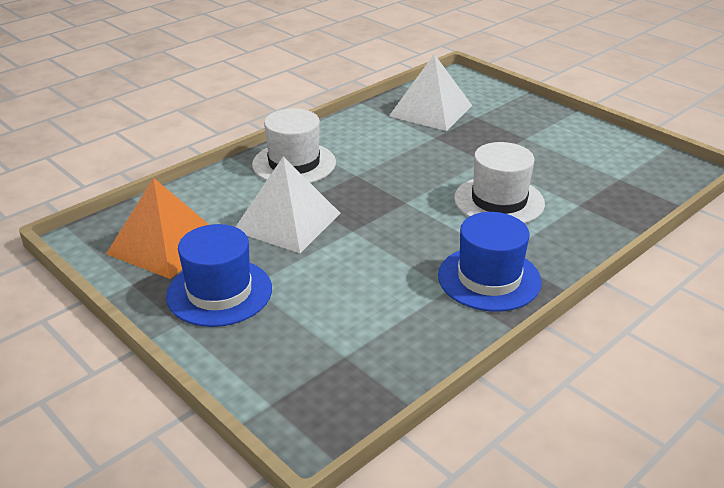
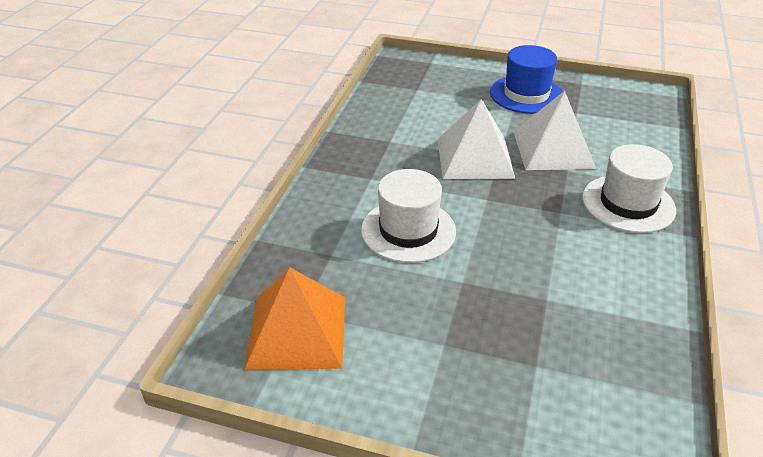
camera: 150 degrees right, 5 degrees up
(165, 244) = (603, 107): orange pyramid -> orange pyramid (297, 331)
(431, 110) = (601, 352): white pyramid -> white pyramid (474, 158)
(489, 278) = (367, 157): blue hat -> none

